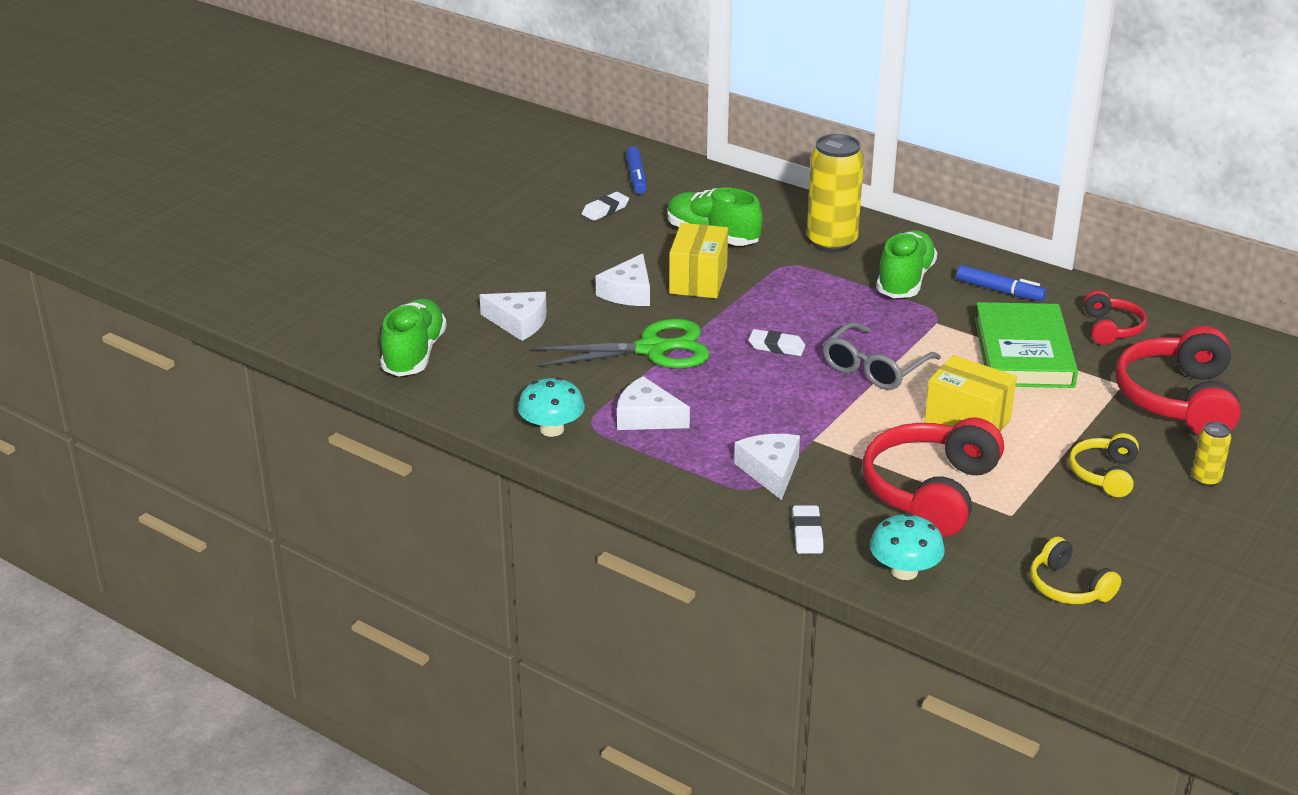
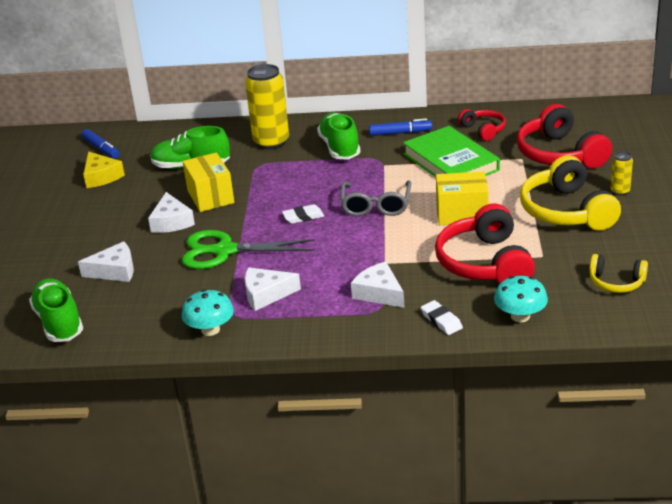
camera: 30 degrees left, 0 degrees up
(605, 210) = (101, 177): white eraser -> yellow cheese
(652, 349) = (224, 251): green scissors -> green scissors turned 135 degrees counterclockwise
(1104, 474) = (566, 211): yellow headphones -> yellow headphones, size x1.87

